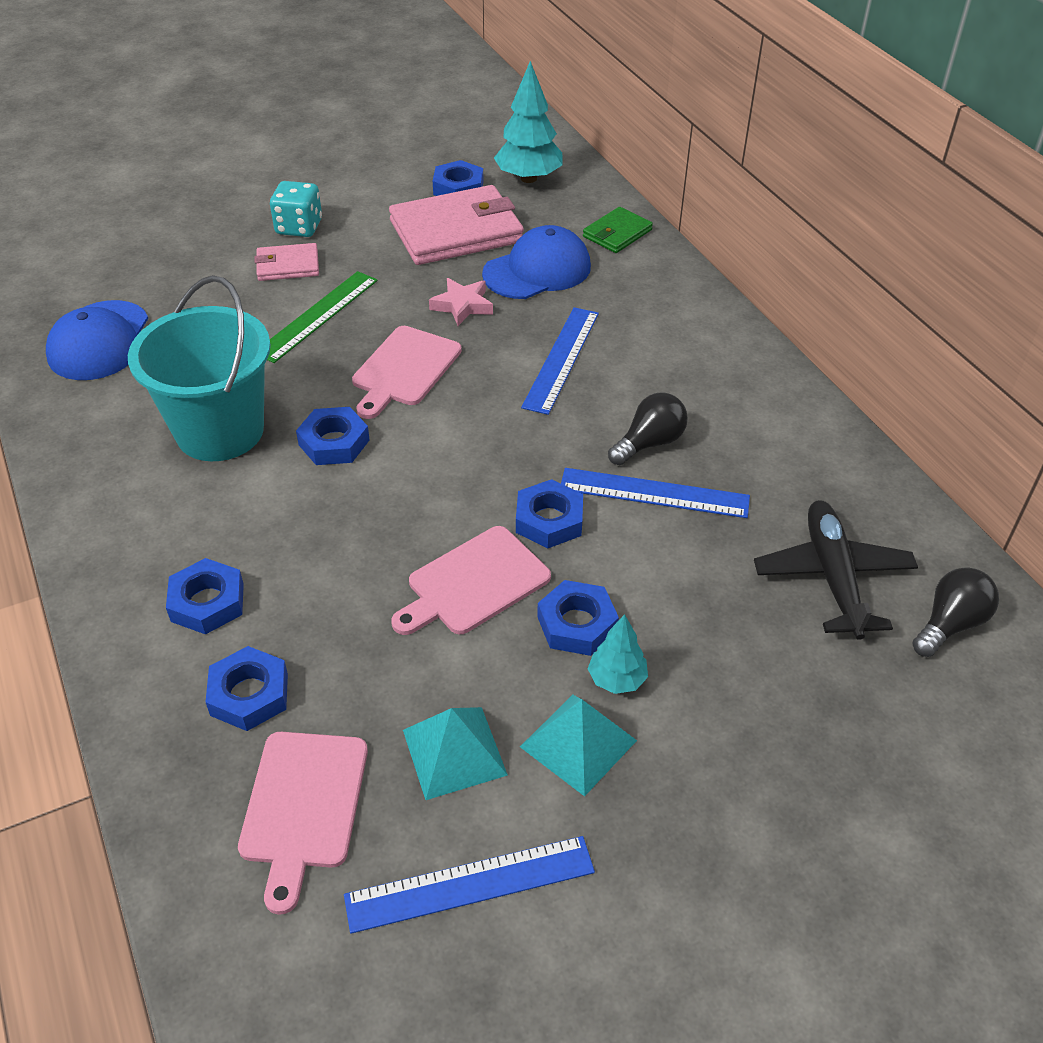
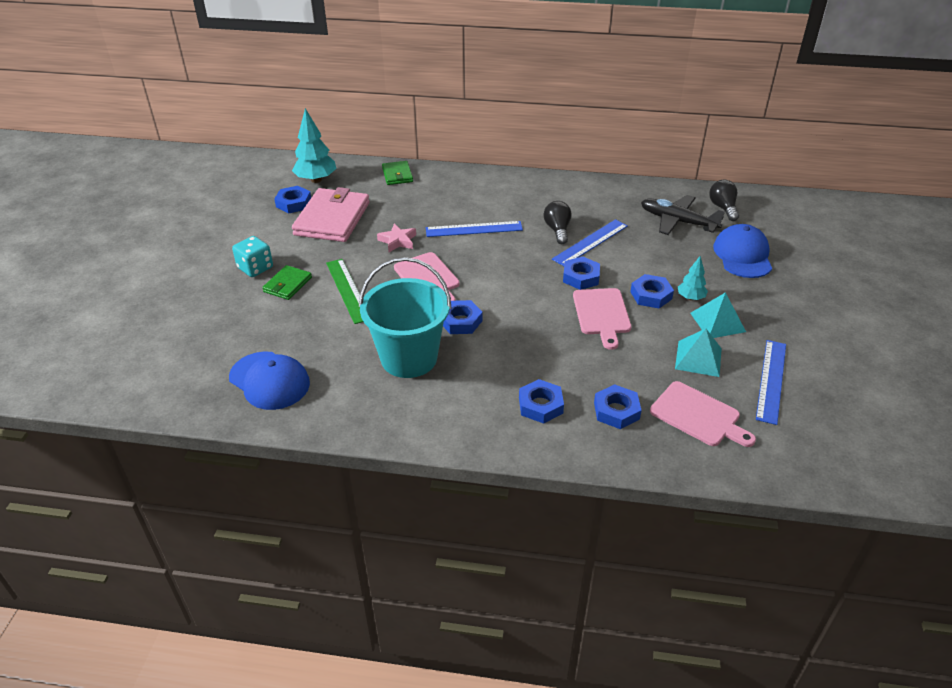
camera: 55 degrees left, 5 degrees down
(288, 266) = (287, 285): pink wallet -> green wallet
(537, 270) = (397, 208): blue cap -> blue cap (742, 255)
(561, 359) = (474, 229): blue ruler -> blue ruler turned 60 degrees counterclockwise

